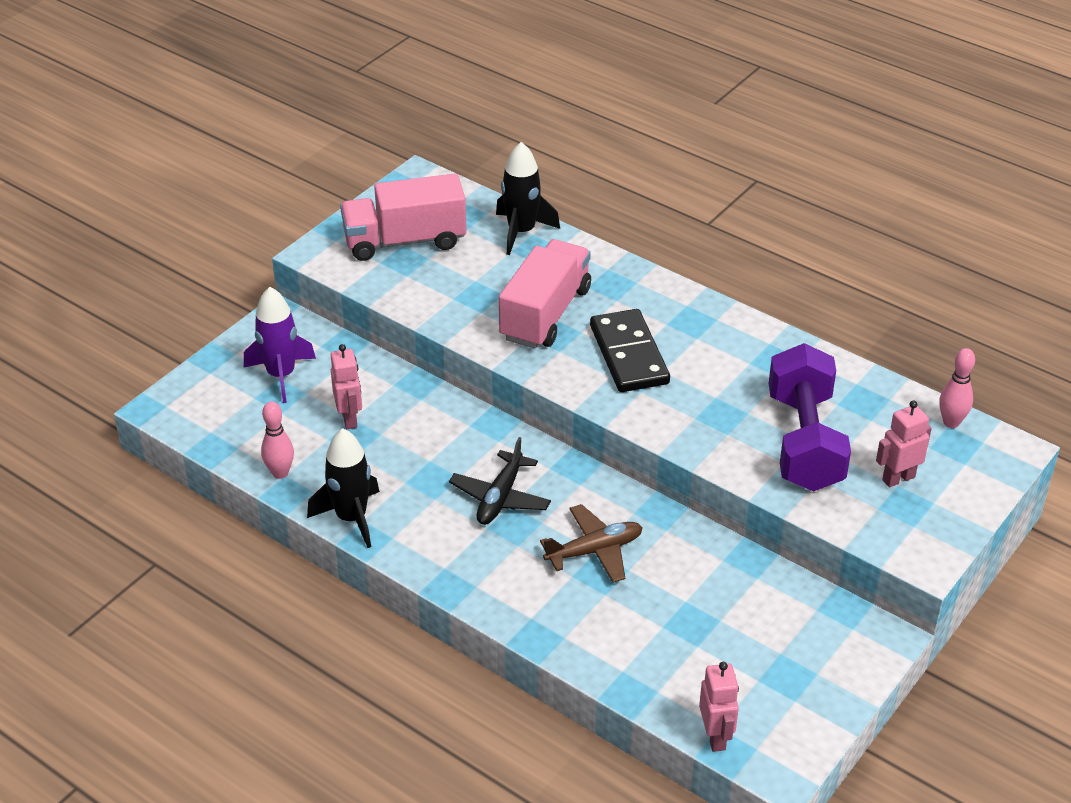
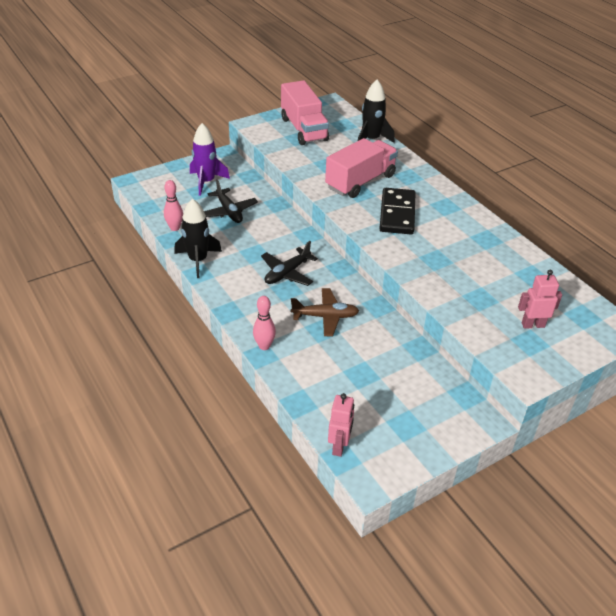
camera: 20 degrees right, 0 degrees up
(349, 418) = (229, 211): pink robot -> black plane
(405, 241) = (304, 129): pink truck -> pink truck turned 120 degrees counterclockwise
(804, 442) = (481, 287): purple dumbbell -> none
(951, 422) = (585, 302): pink bowling pin -> pink bowling pin (264, 346)

